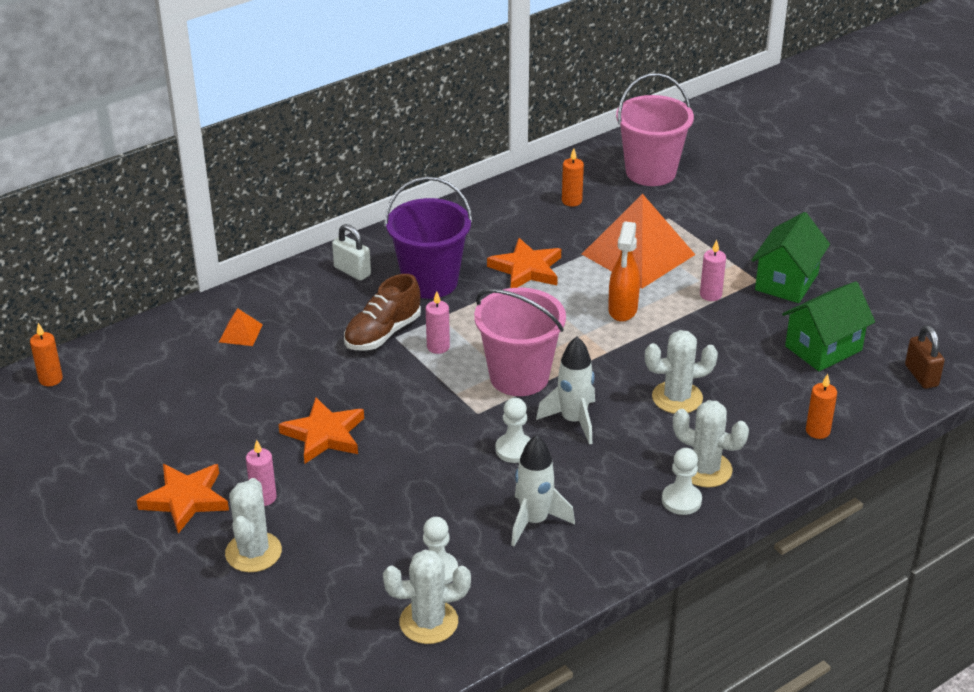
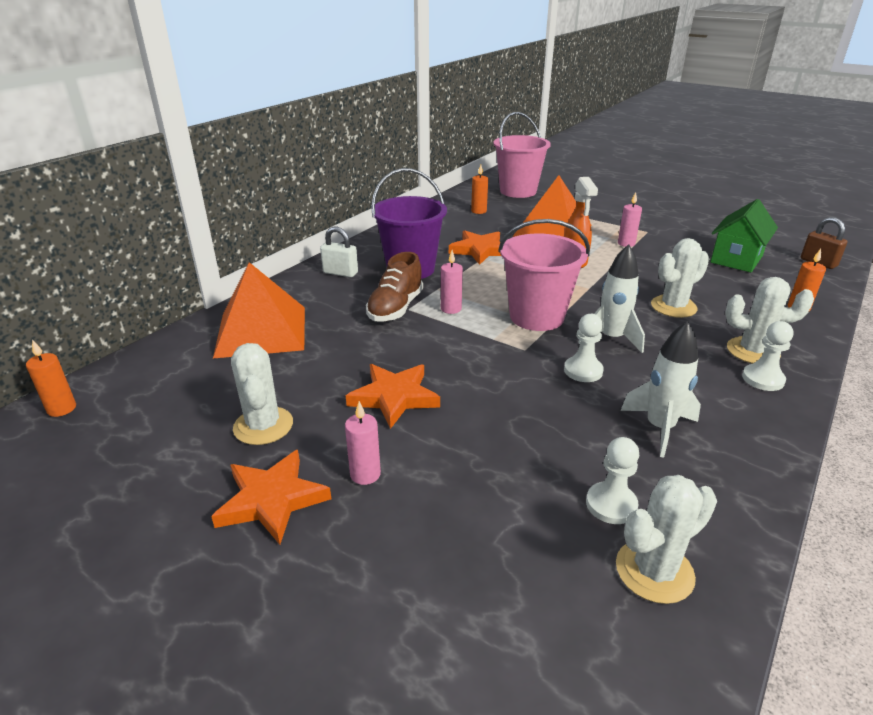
camera: 20 degrees left, 5 degrees down
(240, 333) = (261, 331): orange pyramid -> orange pyramid, size x2.43
(253, 552) = (388, 542): white cactus -> white cactus (263, 426)
(786, 282) = (667, 229): green house -> none

